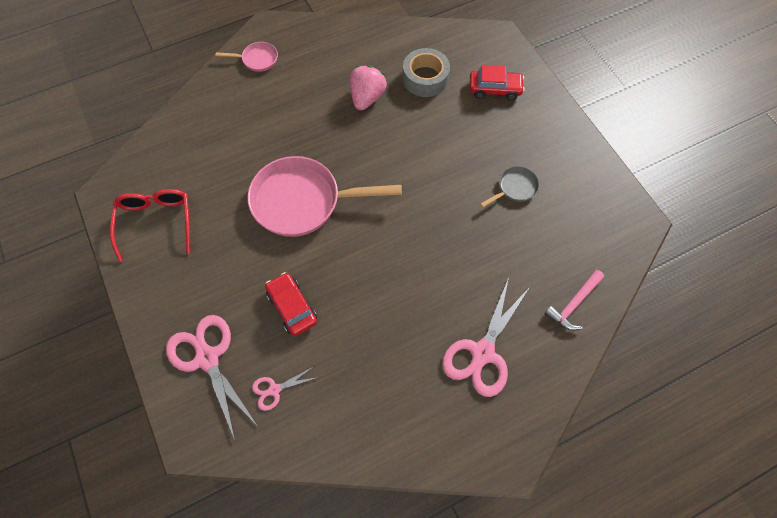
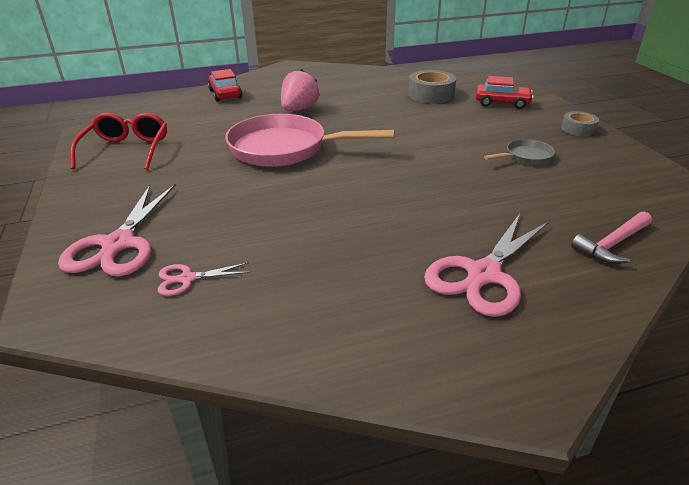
camera: 10 degrees right, 30 degrees down
(207, 358) = (119, 244): pink scissors -> pink scissors turned 150 degrees counterclockwise
(257, 59) = (274, 78): pink pan -> none
(292, 307) = (242, 215): red car -> red car (225, 94)
(367, 98) = (370, 100): pink strawberry -> pink strawberry (299, 109)
(562, 133) = (578, 129): none -> grey tape

